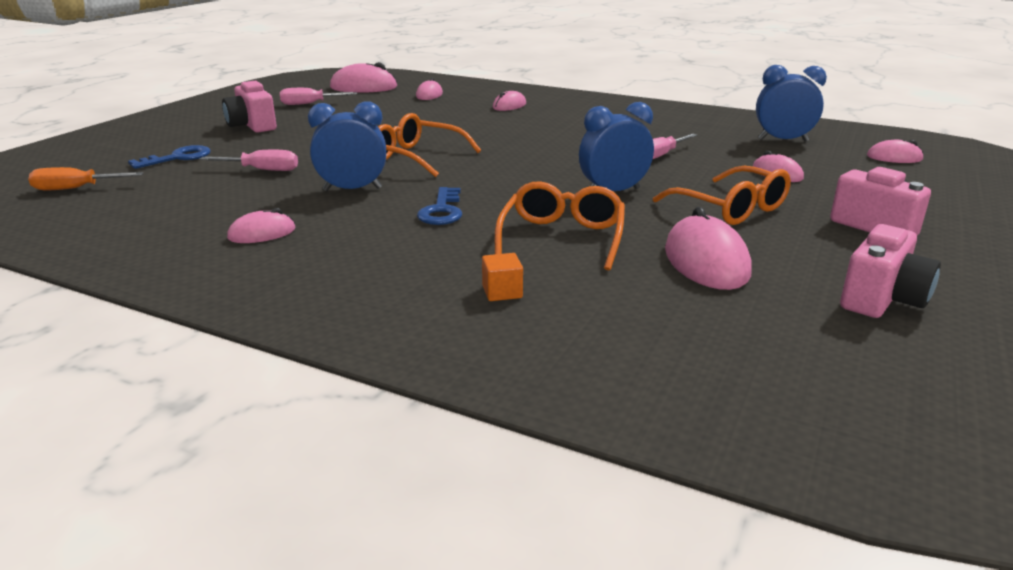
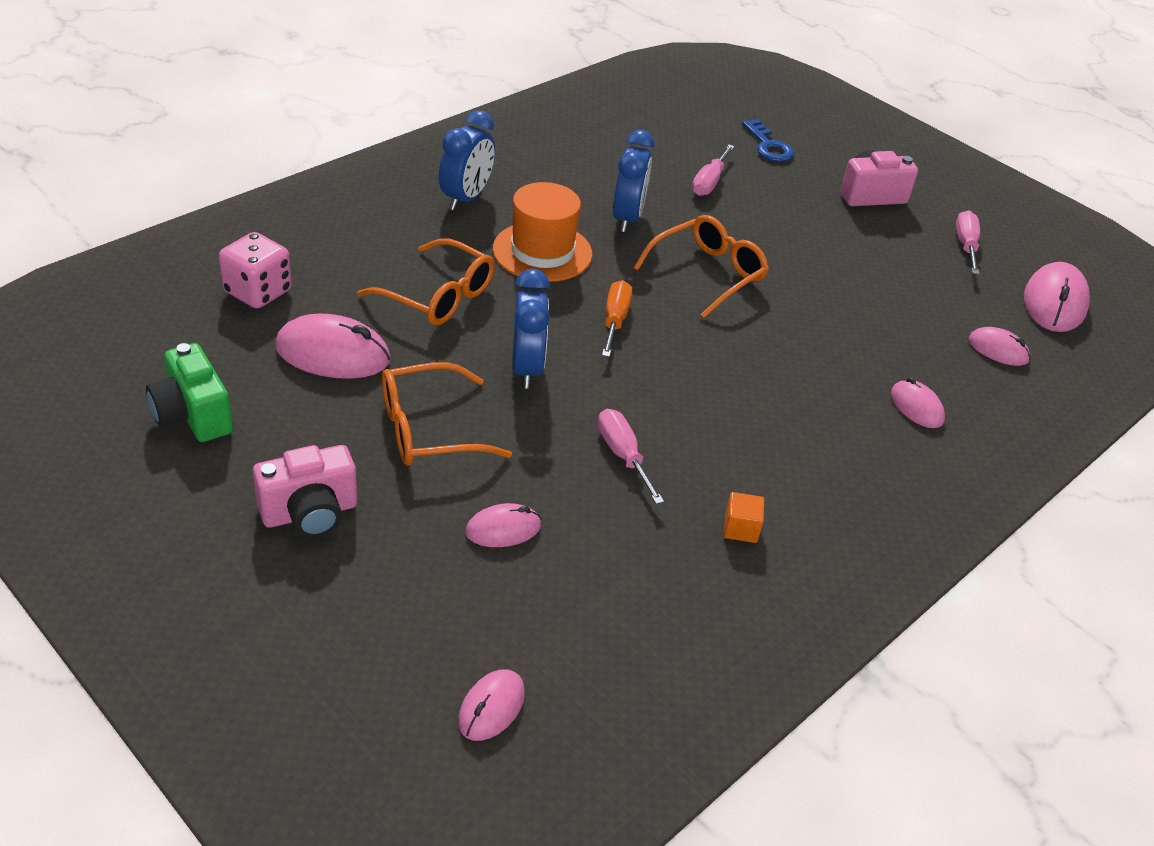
camera: 105 degrees right, 15 degrees up
(76, 188) = (703, 99): orange screwdriver -> orange screwdriver (615, 320)
(262, 233) = (549, 163): pink mouse -> none
(442, 211) = (542, 252): blue key -> orange hat
(502, 292) = (367, 238): orange cube -> orange cube (740, 528)
(672, 325) = (258, 292): none -> pink dice
(783, 140) = (633, 624): blue clock -> blue clock (466, 198)
(882, 299) = (193, 415): pink camera -> green camera

